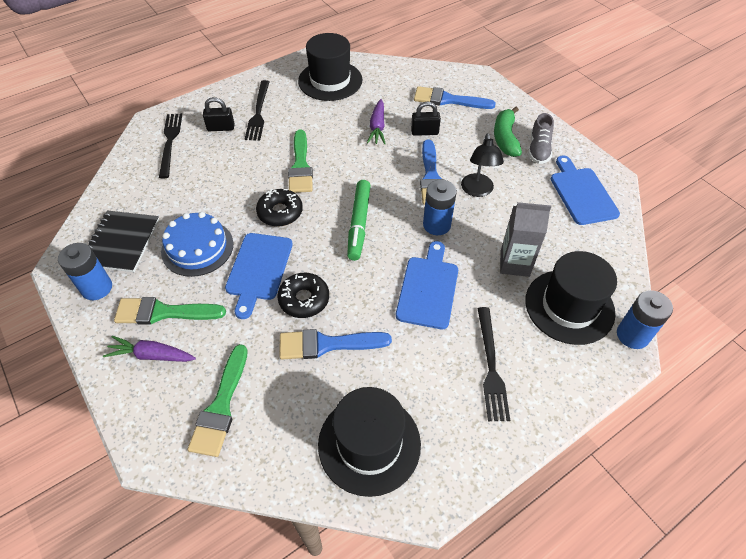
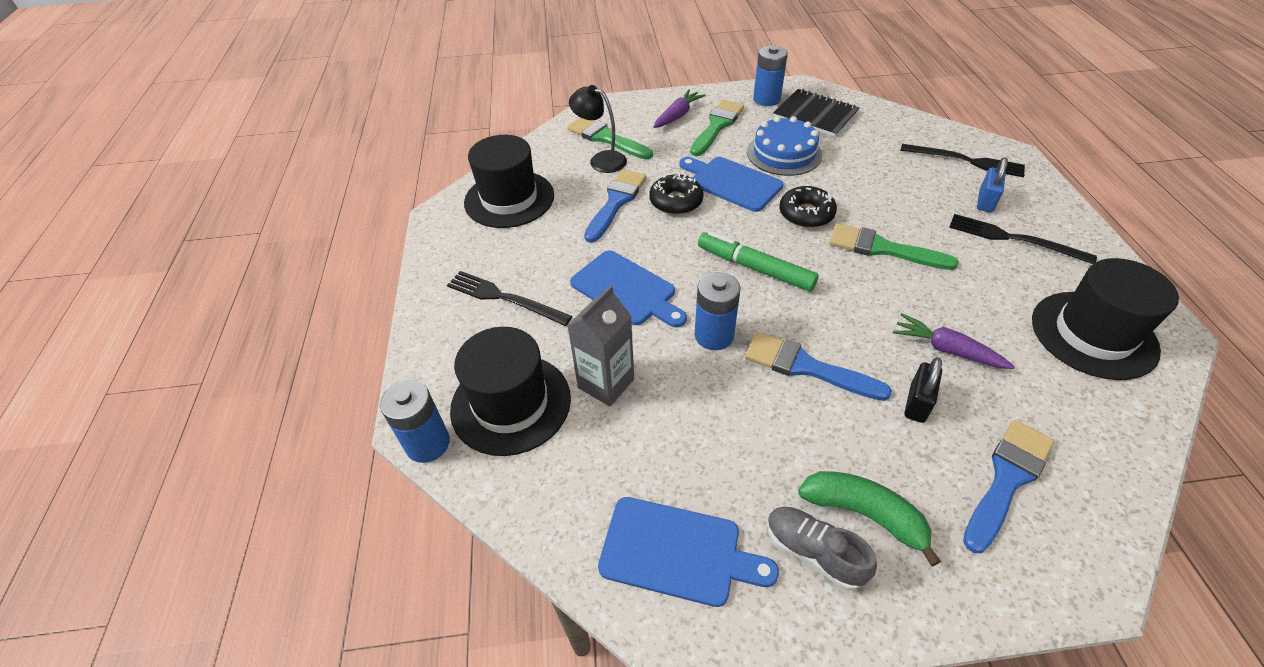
camera: 120 degrees right, 5 degrees down
(221, 128) = (985, 201): black padlock -> blue padlock
(477, 191) = (753, 408): black lamp -> black lamp (601, 160)

